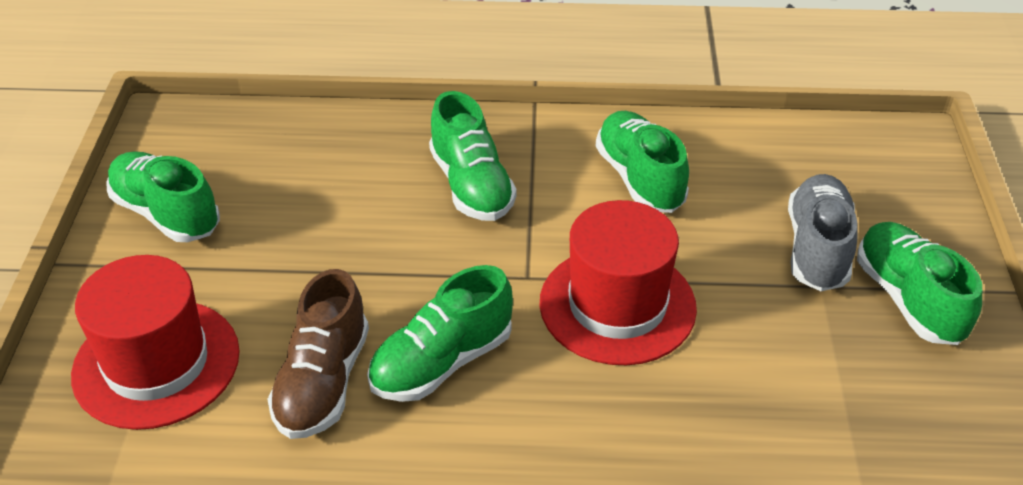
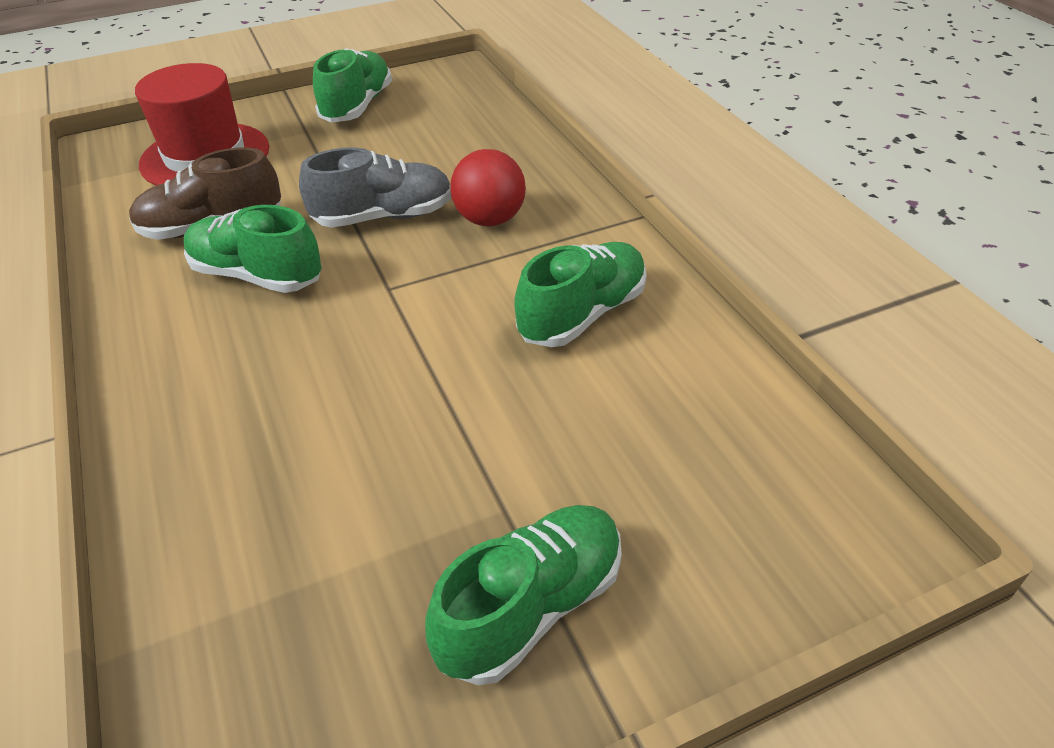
camera: 65 degrees right, 0 degrees up
(471, 185) = (490, 219): green shoe -> red ball
(617, 305) = (380, 354): red hat -> none
(817, 248) = (569, 489): grey shoe -> grey shoe (384, 217)

